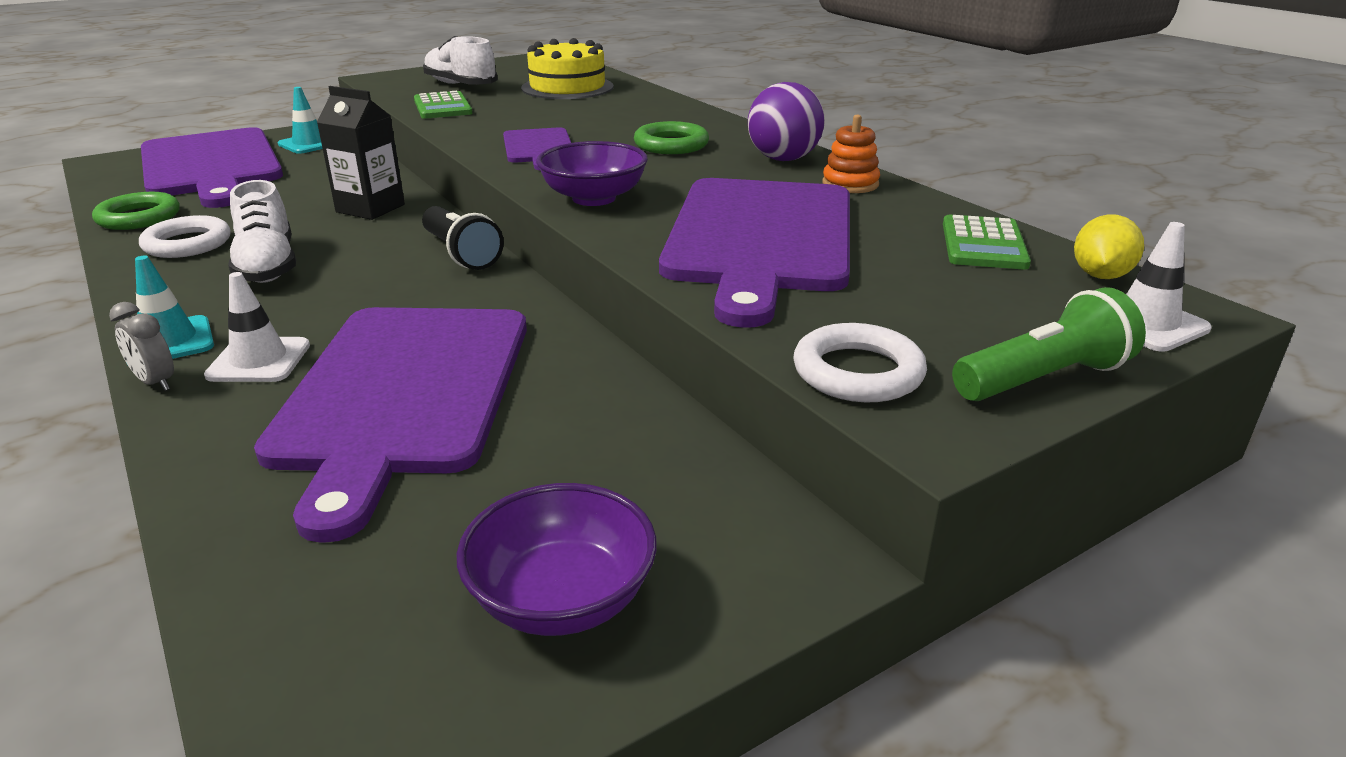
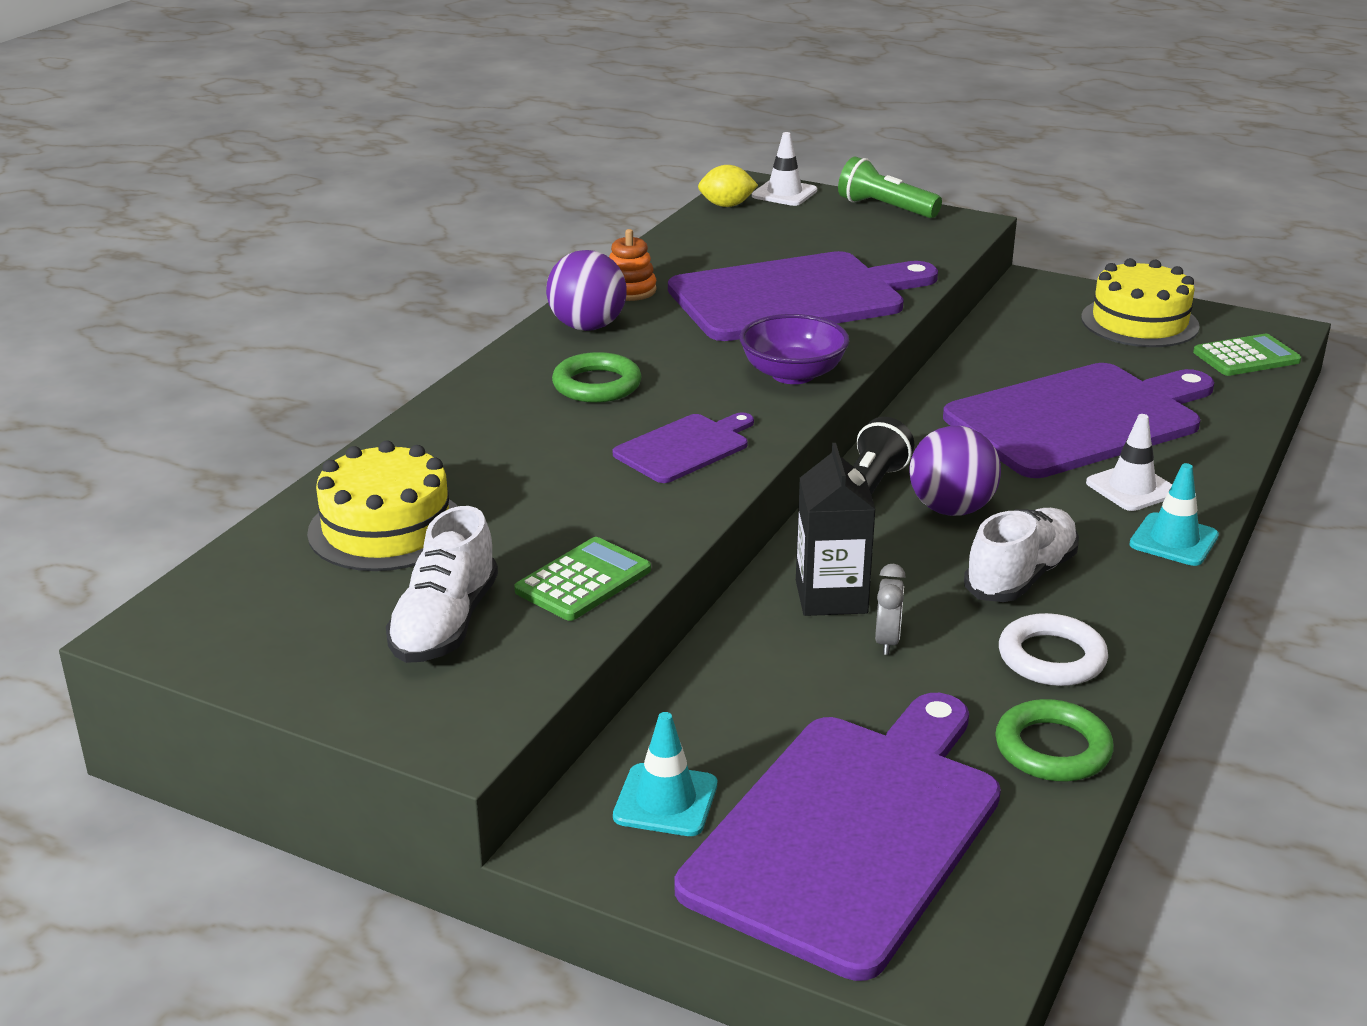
camera: 120 degrees left, 0 degrees up
(155, 382) = (1210, 511): grey clock -> grey clock (887, 641)
(383, 273) = (951, 509): none -> purple ball
(562, 599) = (1139, 322): purple bowl -> yellow cake
(858, 372) = (940, 242): white ring -> none
(983, 244) = (712, 236): green calculator -> green calculator (1246, 357)

